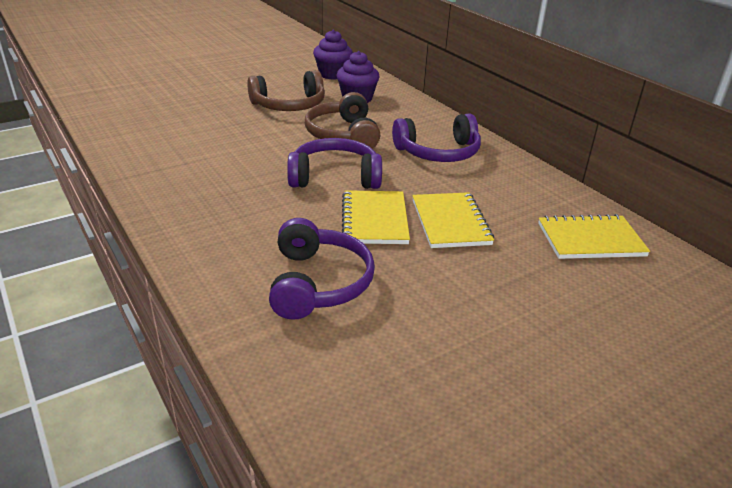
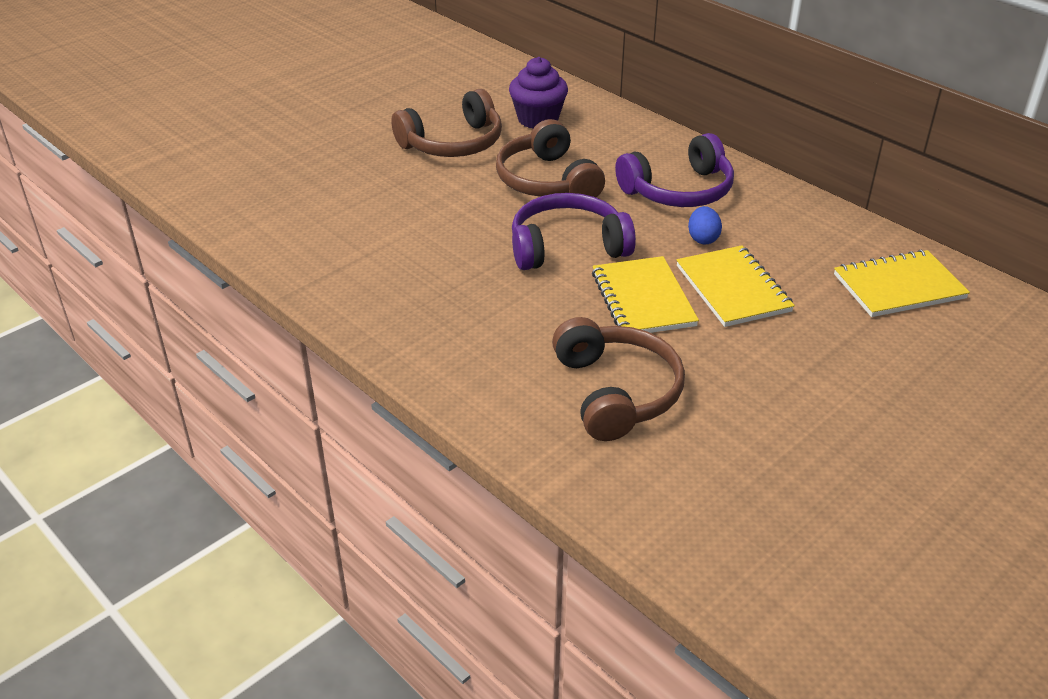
camera: 10 degrees left, 5 degrees up
(318, 283) = (617, 392): purple headphones -> brown headphones
(333, 74) = (486, 82): purple cupcake -> none
(442, 185) = (703, 238): none -> blue egg

